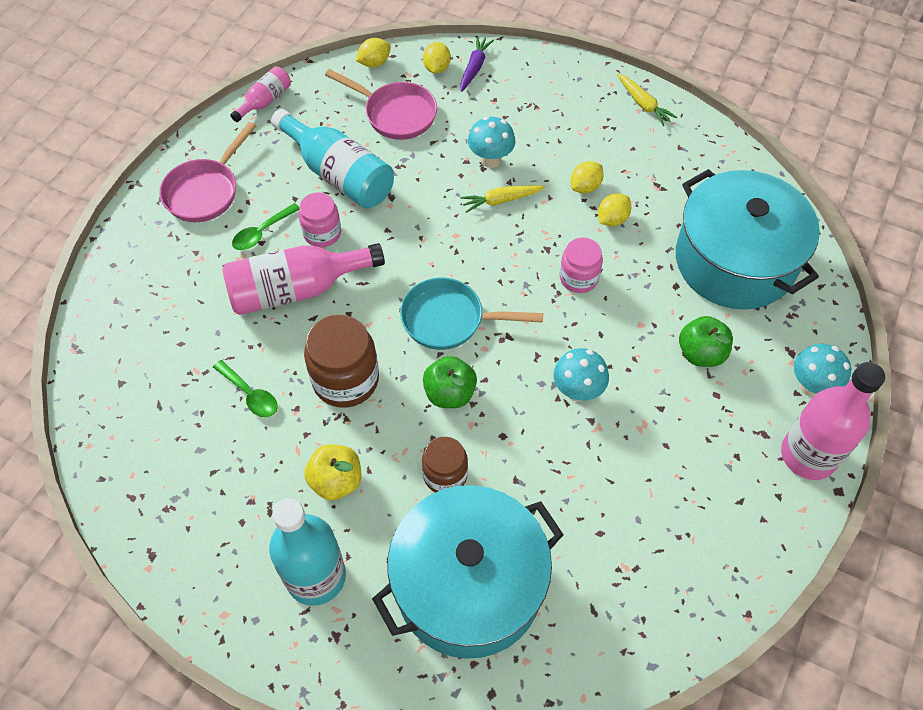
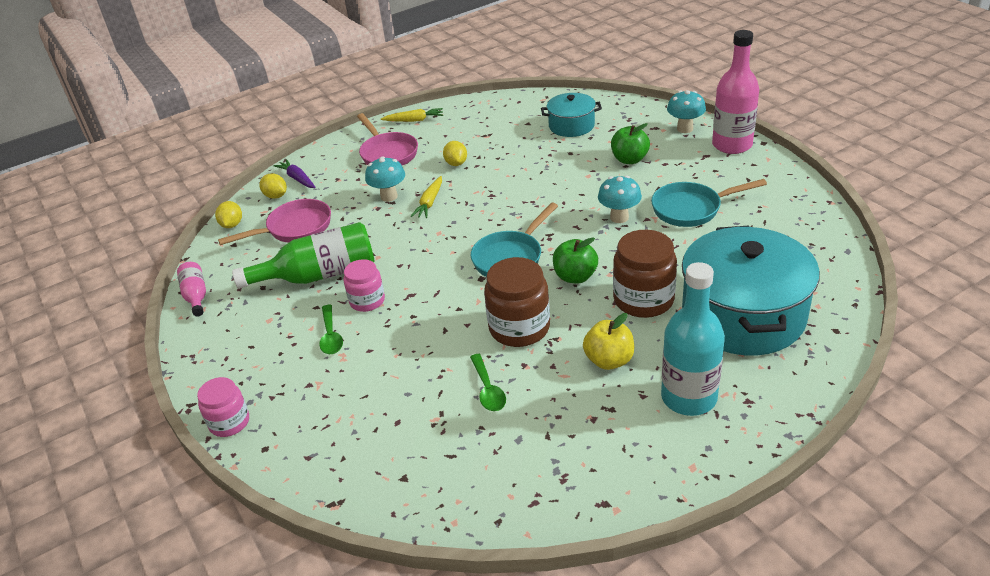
camera: 55 degrees left, 20 degrees down
(205, 191) = (250, 360): pink pan -> pink pan (388, 153)
(250, 394) = (488, 389): green spoon -> green spoon turned 90 degrees clockwise
(297, 289) = (408, 331): pink bottle -> none
(338, 174) = (319, 275): turquoise bottle -> green bottle
(445, 475) = (643, 300): brown jar -> brown jar, size x1.60
(578, 278) = (528, 189): pink jar -> pink jar (229, 422)
(612, 219) = (494, 161): yellow lemon -> none
(637, 460) = (691, 209): none -> turquoise pan
(734, 261) = (571, 126): turquoise pot -> turquoise pot, size x0.52

